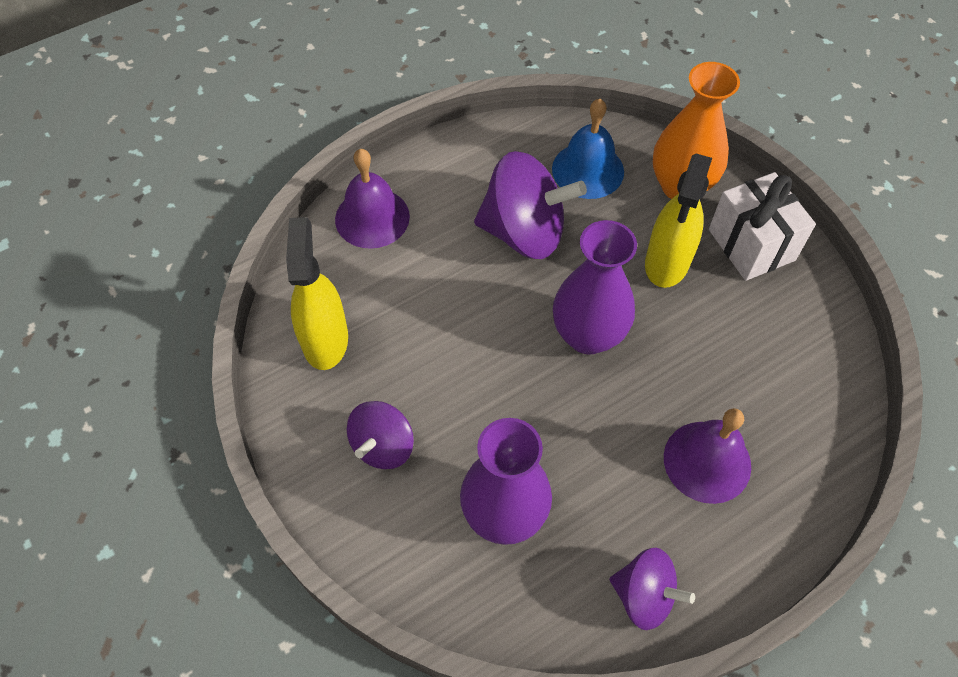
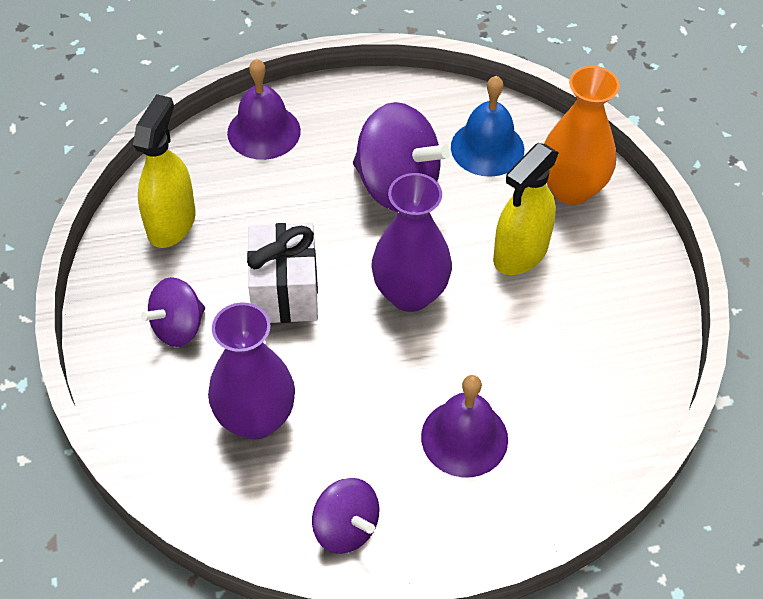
camera: 20 degrees right, 5 degrees down
(751, 245) = (613, 263): white gift -> white gift (285, 292)

